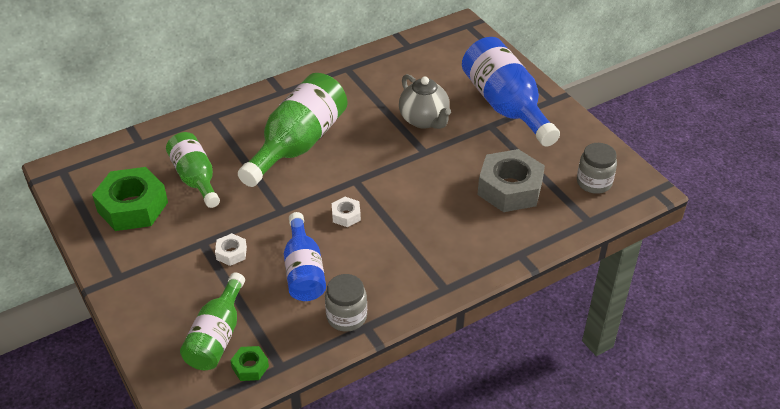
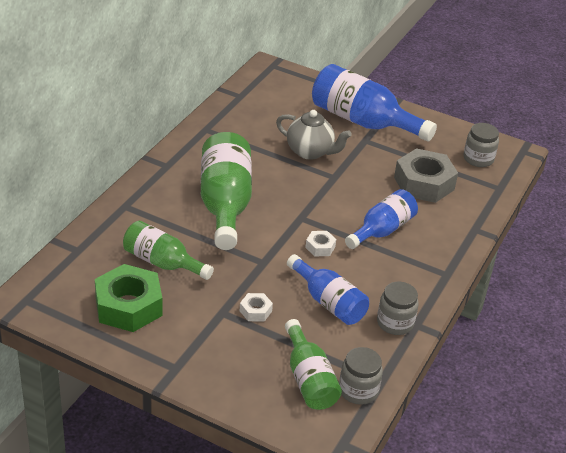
camera: 35 degrees left, 5 degrees down
(250, 367) = (358, 390): green nut -> grey jar
(421, 221) = (382, 230): none -> blue bottle

